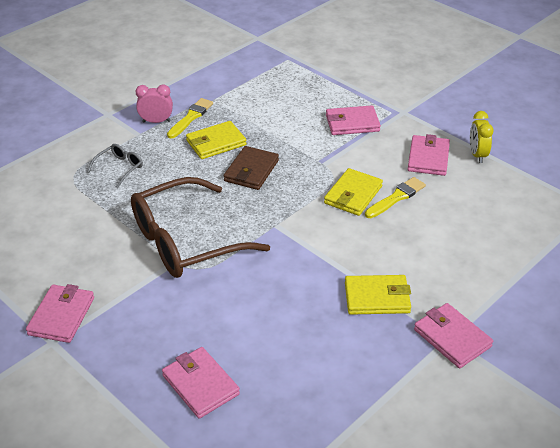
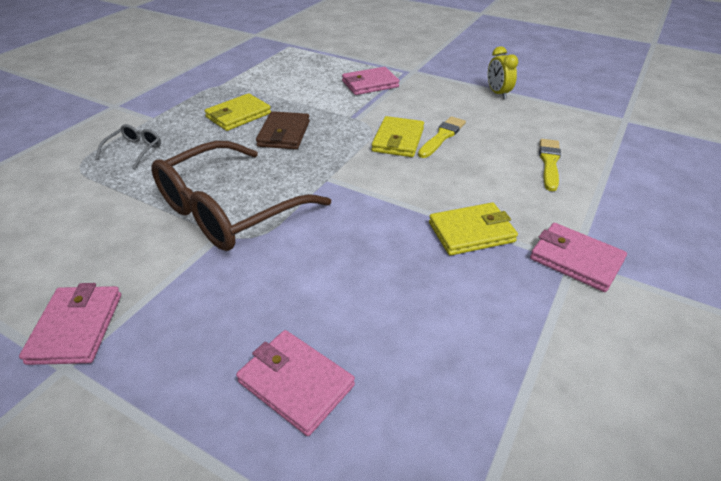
camera: 15 degrees left, 0 degrees up
(156, 121) = (169, 105): pink clock -> none
(191, 117) = (206, 98): yellow brush -> yellow brush (549, 162)
(428, 158) = (455, 101): pink wallet -> none

